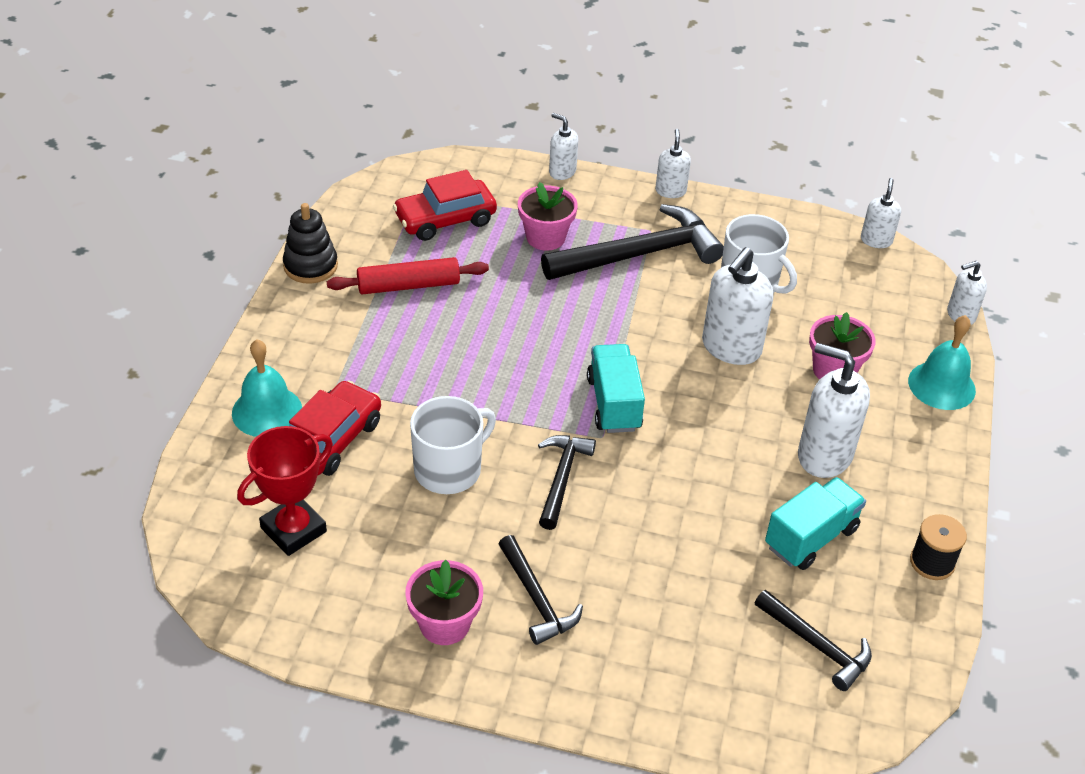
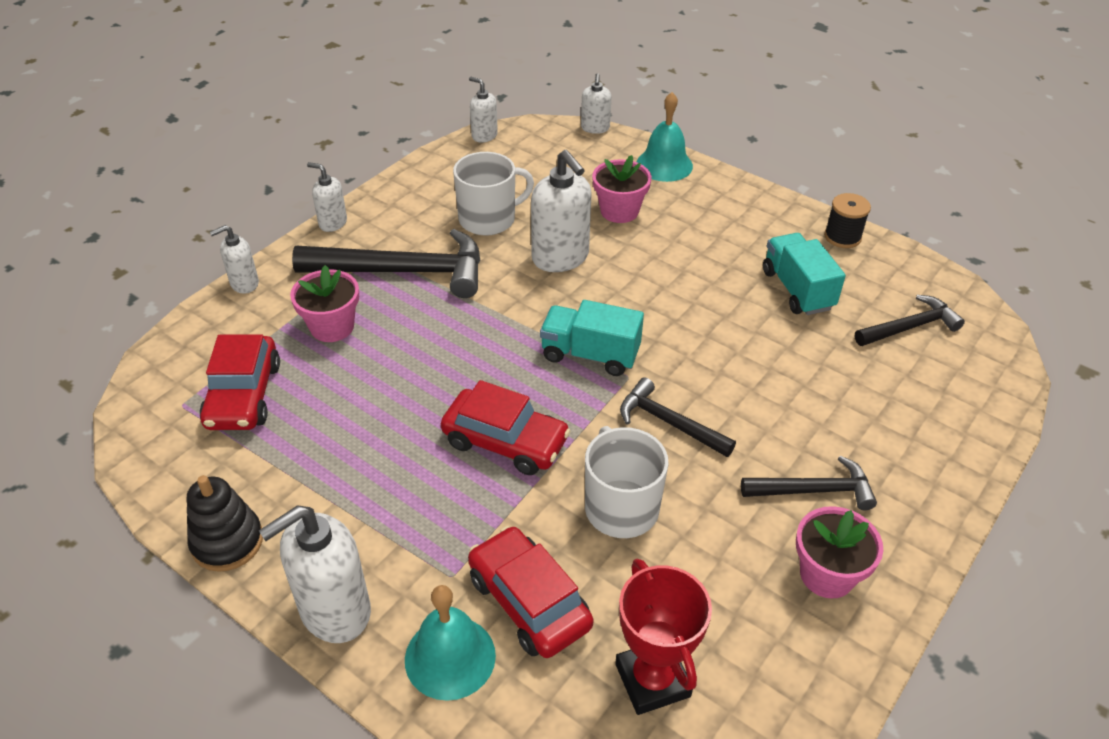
camera: 65 degrees left, 0 degrees up
(408, 285) = (326, 458): red rolling pin -> none
(481, 379) = (505, 441): none -> red car
(639, 254) = (403, 271): black hammer -> black hammer turned 90 degrees clockwise
(824, 455) = (711, 251): white soap dispenser -> white soap dispenser (334, 611)

